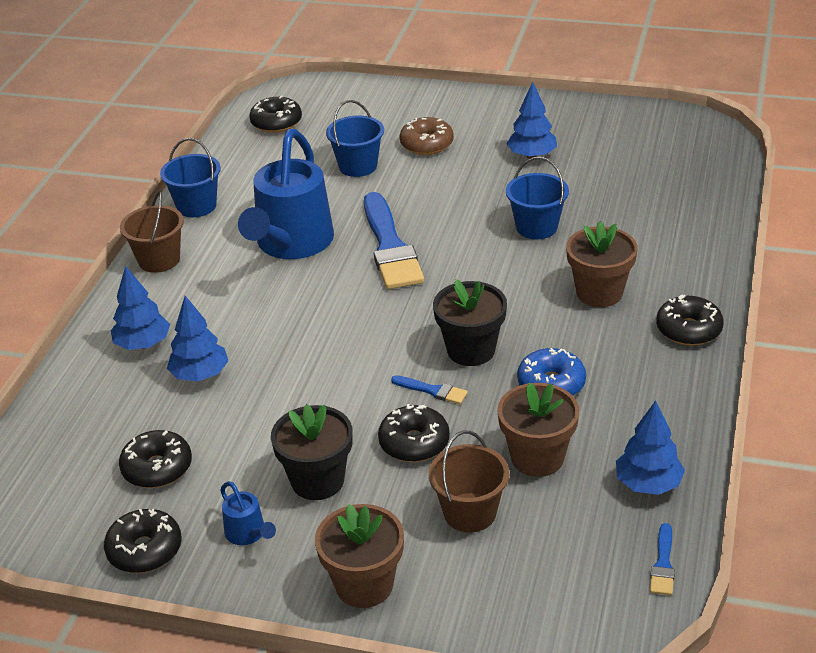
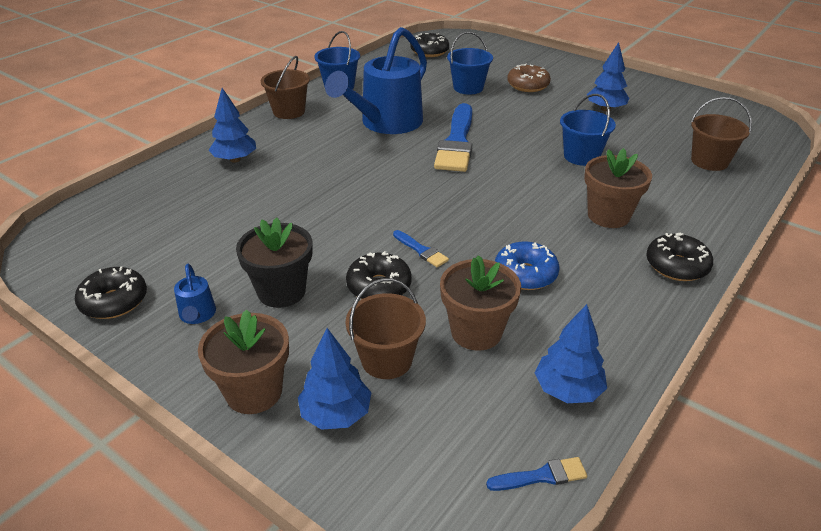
camera: 20 degrees right, 0 degrees up
(157, 468) = (174, 244): black donut -> none
(200, 375) = (256, 189): blue tree -> blue tree (336, 414)
(471, 350) = (472, 229): black flower pot -> none
(663, 564) = (541, 476): blue brush -> blue brush turned 135 degrees counterclockwise
(670, 196) = (709, 161): none -> brown bucket

